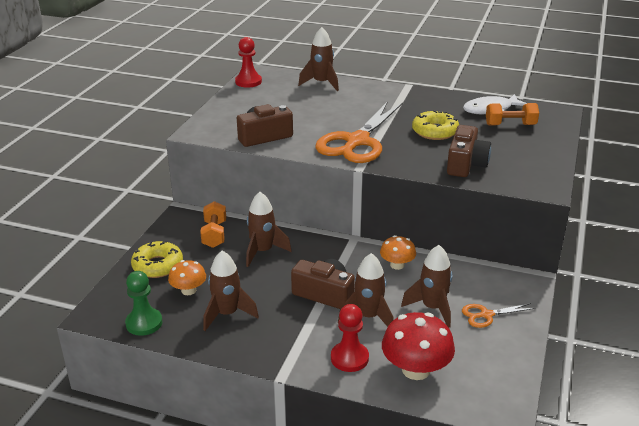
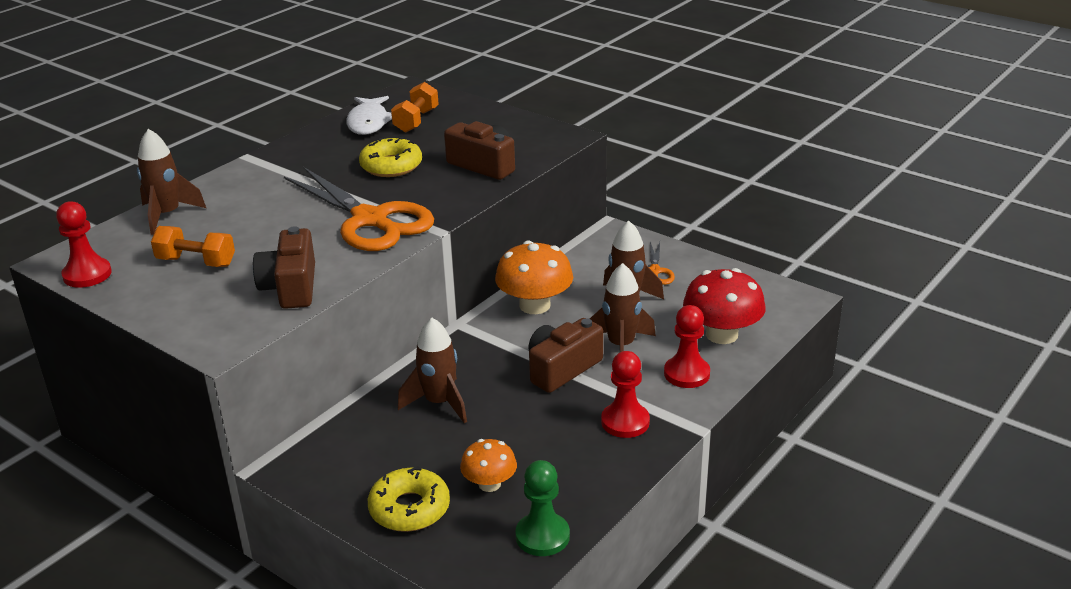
camera: 70 degrees left, 0 degrees up
(214, 234) = (366, 441): orange dumbbell -> orange dumbbell (196, 262)
(227, 314) = (561, 455): brown rocket -> none
(275, 336) = (625, 422): none -> red pawn
(397, 265) = (535, 305): orange mushroom -> orange mushroom, size x1.68

